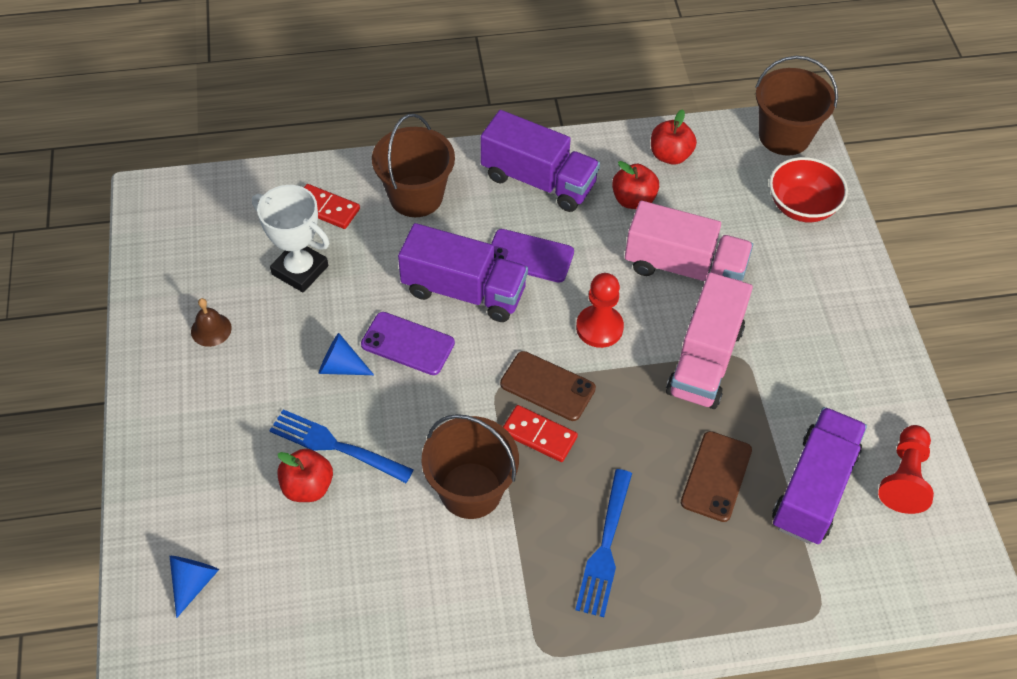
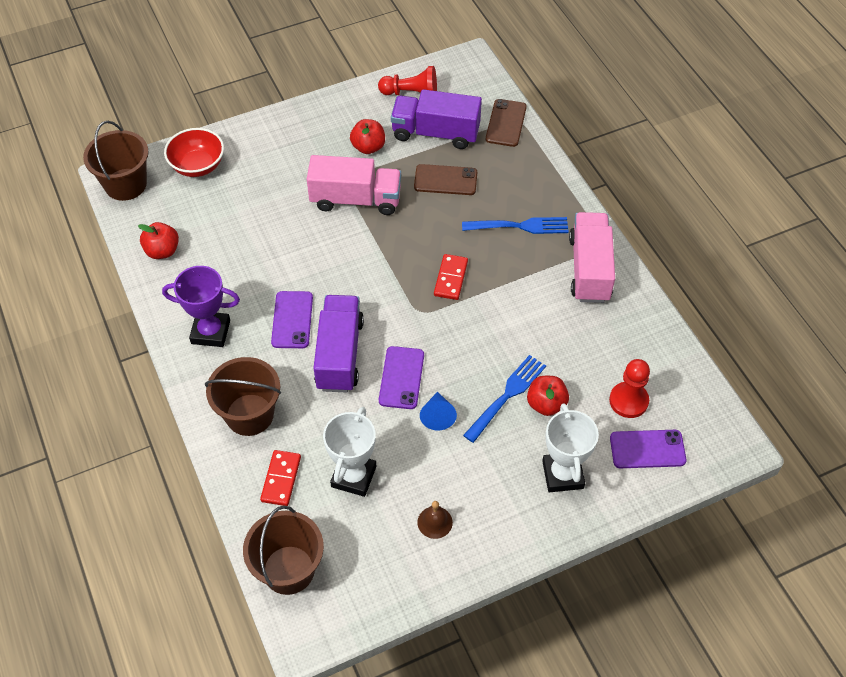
camera: 105 degrees left, 0 degrees up
(193, 582) = (647, 449): blue cone -> purple phone
(206, 473) = (562, 474): none -> white trophy
(337, 446) = (506, 396): blue fork -> blue fork turned 150 degrees counterclockwise
(471, 490) = (509, 306): brown bucket -> brown bucket (289, 570)
(538, 180) = (210, 332): purple truck -> purple trophy
(547, 386) = (409, 282): brown phone -> brown phone (506, 123)
(599, 328) = (347, 263): red pawn -> red pawn (628, 401)
(633, 200) = (216, 266): red apple -> red apple (368, 147)
(684, 268) = (276, 224): pink truck -> pink truck (589, 269)

